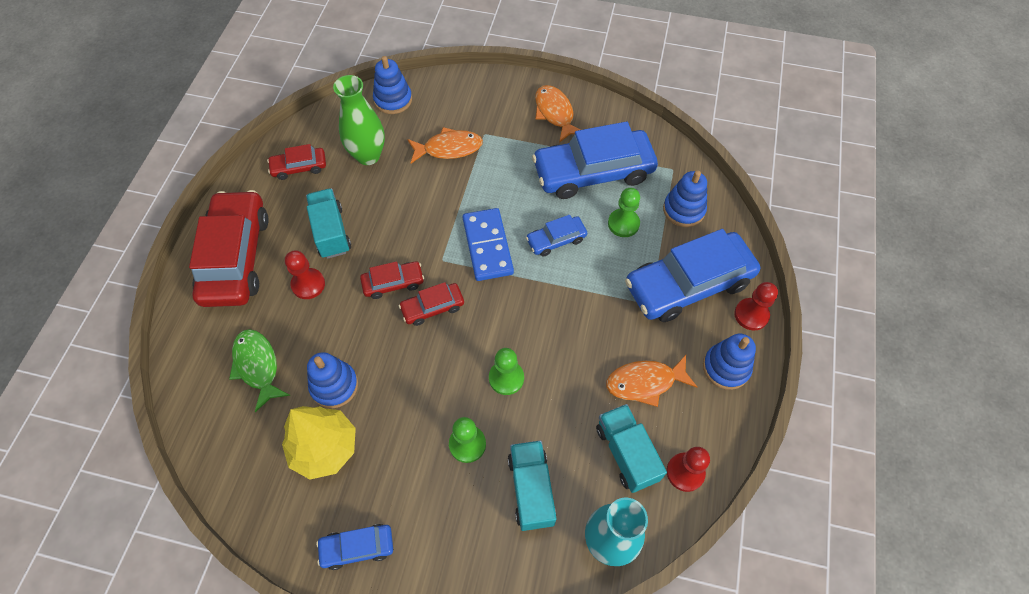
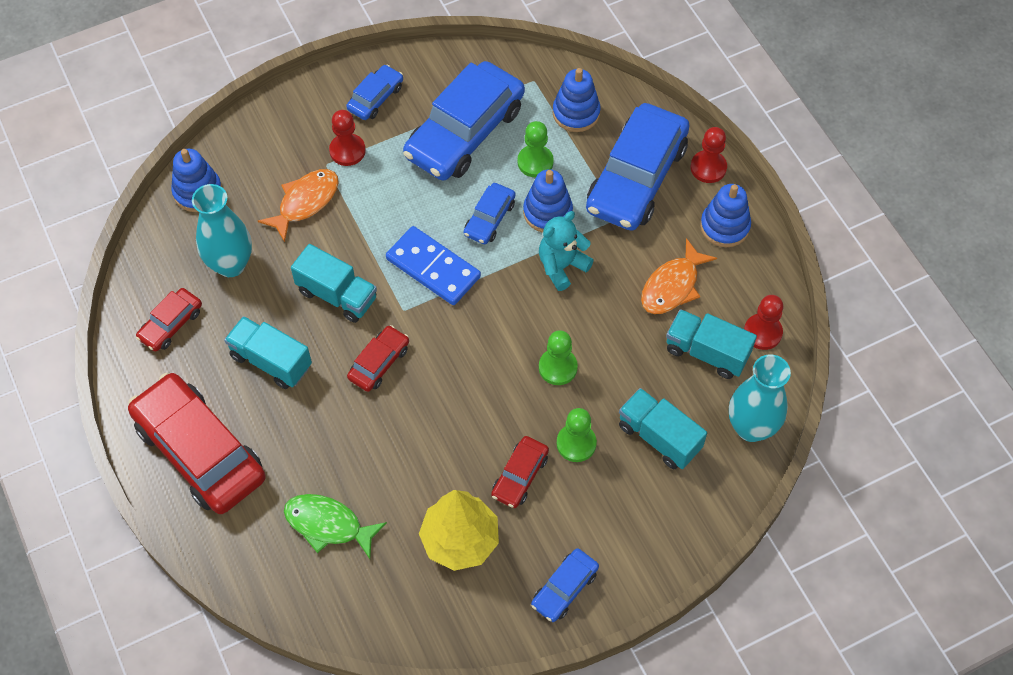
camera: 40 degrees left, 0 degrees up
(308, 284) = (299, 422): red pawn -> red pawn (347, 151)
(334, 386) = (416, 486): blue stacking toy -> blue stacking toy (547, 212)
(368, 156) = (231, 264): green vase -> turquoise vase
(411, 220) = (337, 295): none -> turquoise truck
(432, 307) = (436, 357): red car -> red car (520, 476)
(555, 113) = (375, 98): orange fish -> blue car
(576, 308) = (562, 266): none -> turquoise teddy bear

